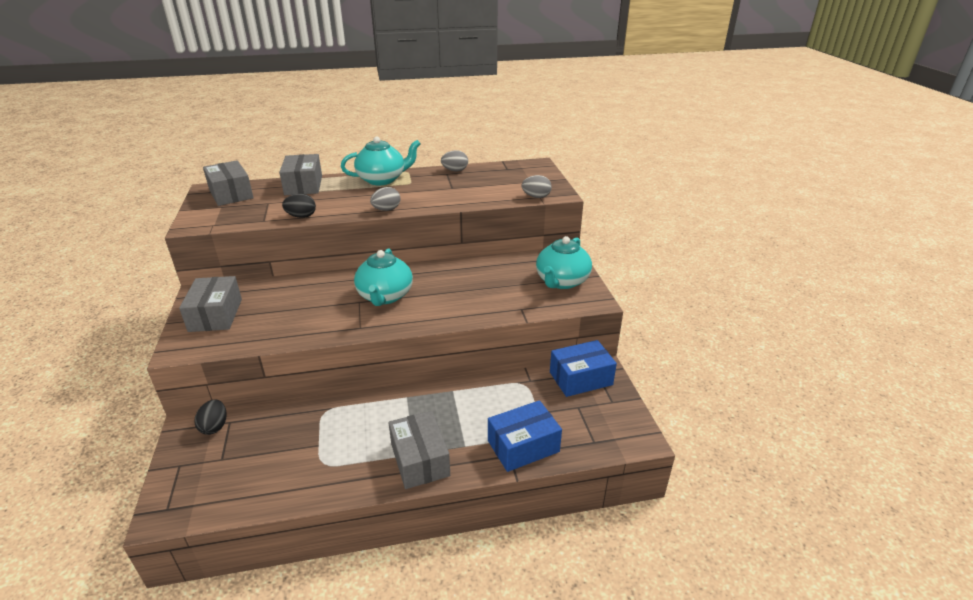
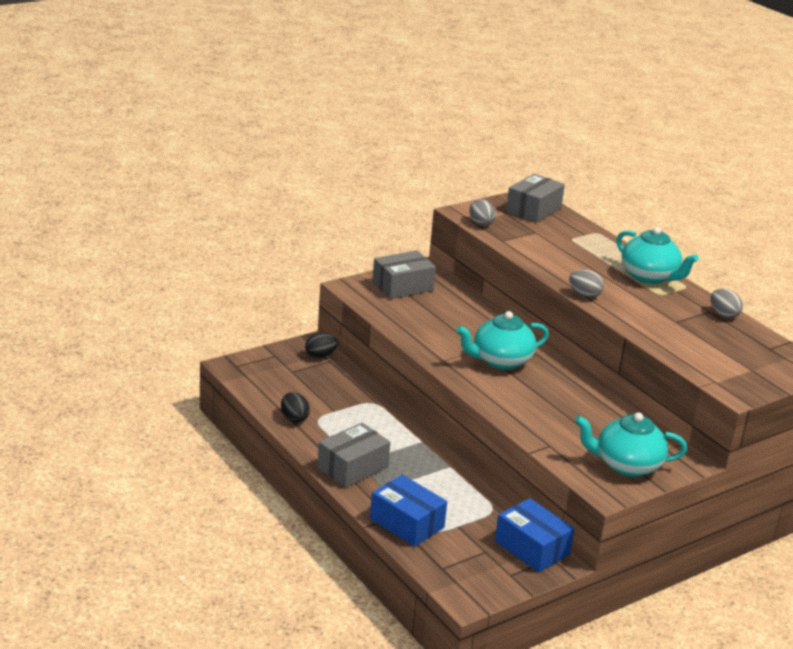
camera: 65 degrees right, 5 degrees down
(301, 216) = (527, 255): black egg -> black egg (294, 418)
(303, 185) = (589, 239): grey box -> none
(536, 197) = (712, 379): grey egg -> grey egg (480, 223)

